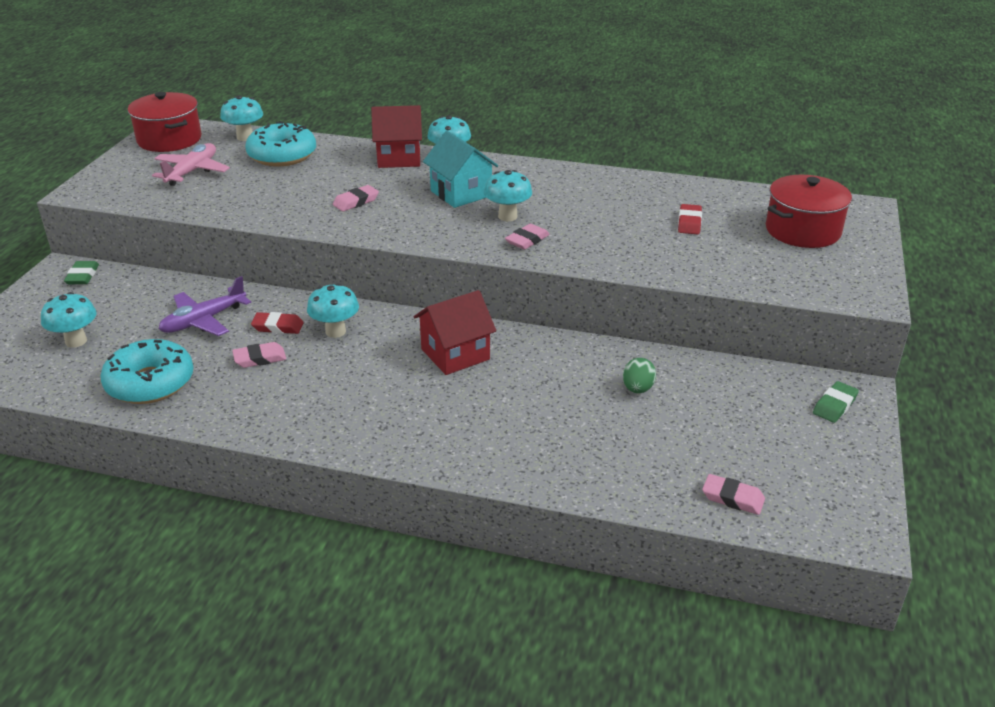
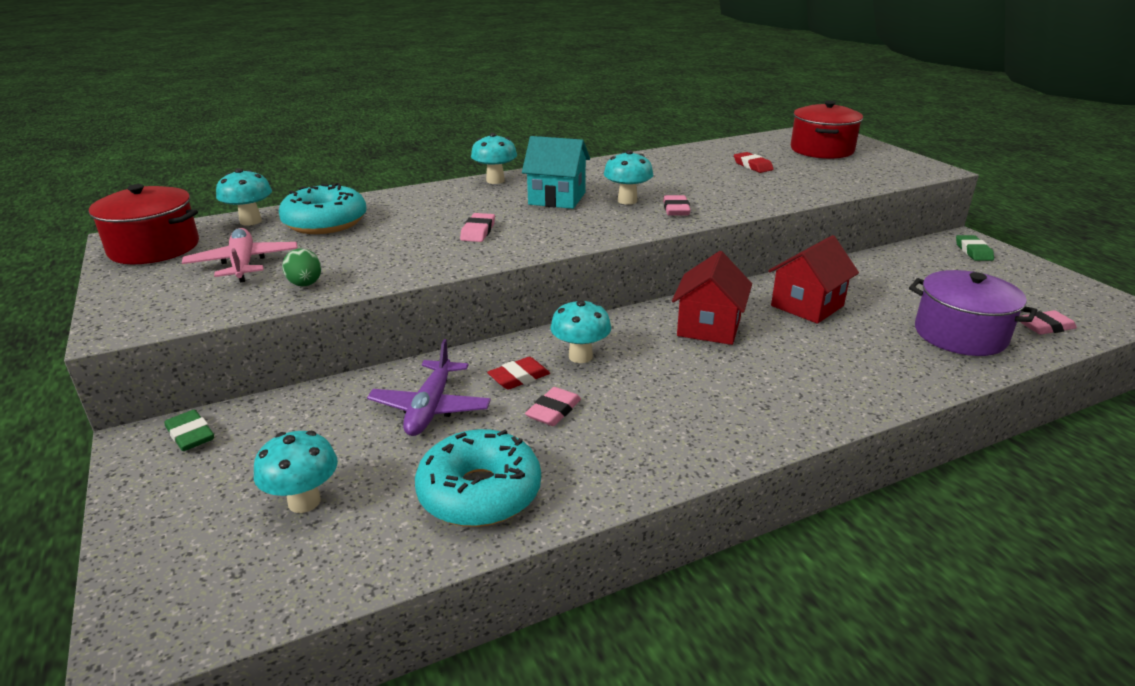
camera: 40 degrees left, 5 degrees down
(399, 158) = (449, 192): red house -> red house (807, 306)
(637, 389) = (865, 292): green egg -> green egg (305, 284)
(637, 462) = (960, 334): none -> purple pot

